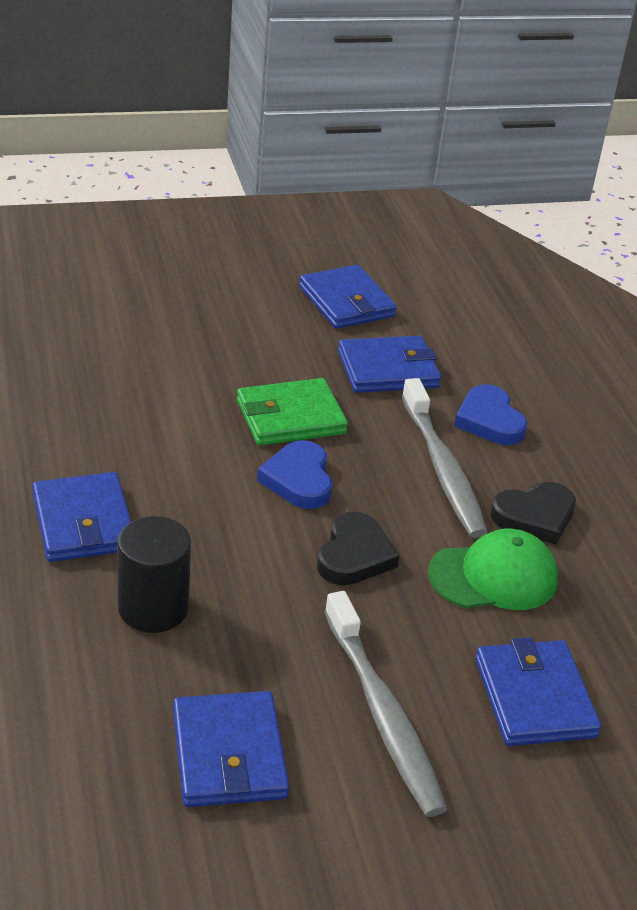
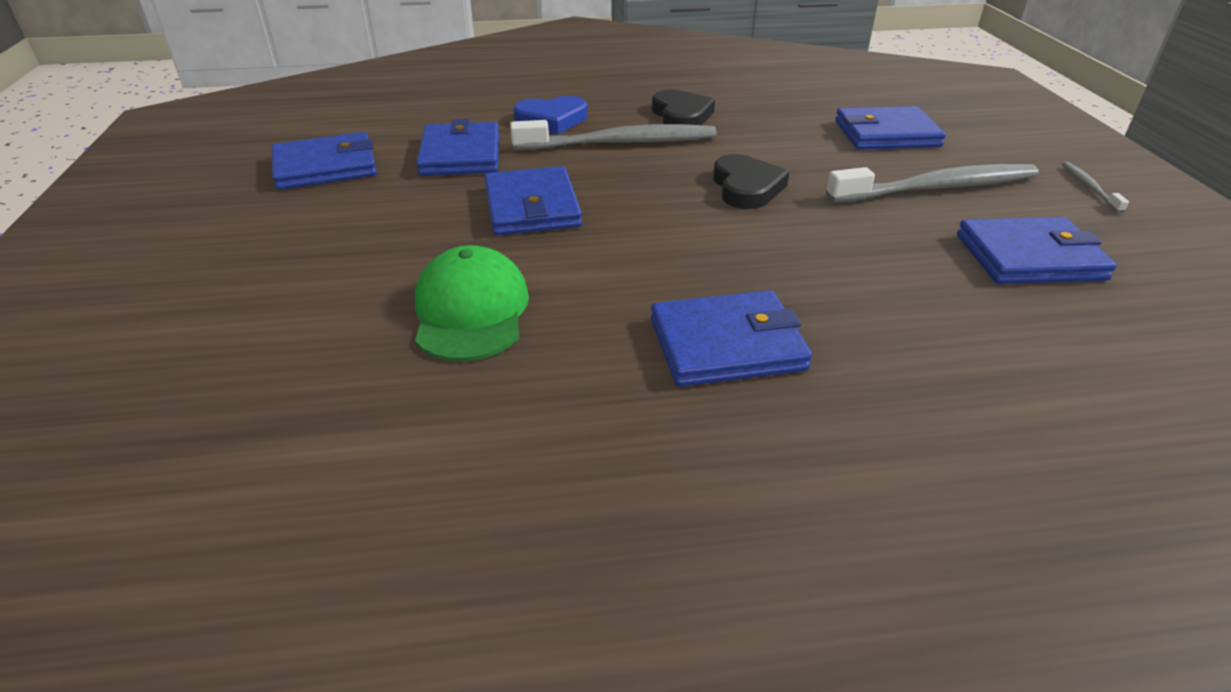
camera: 80 degrees left, 0 degrees up
(153, 608) = (858, 295): black cylinder -> none
(291, 417) = (532, 207): green wallet -> blue wallet
(298, 480) = (638, 208): blue heart -> none
(354, 555) = (746, 187): black heart -> black heart turned 60 degrees clockwise
(414, 874) = (1089, 187): none -> grey toothbrush
(493, 576) = (758, 136): green cap -> green cap (471, 311)

